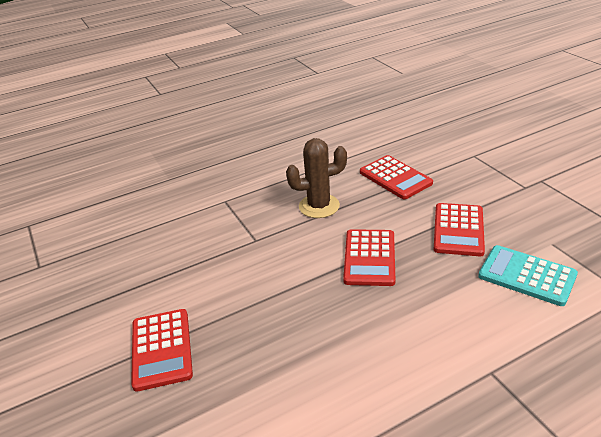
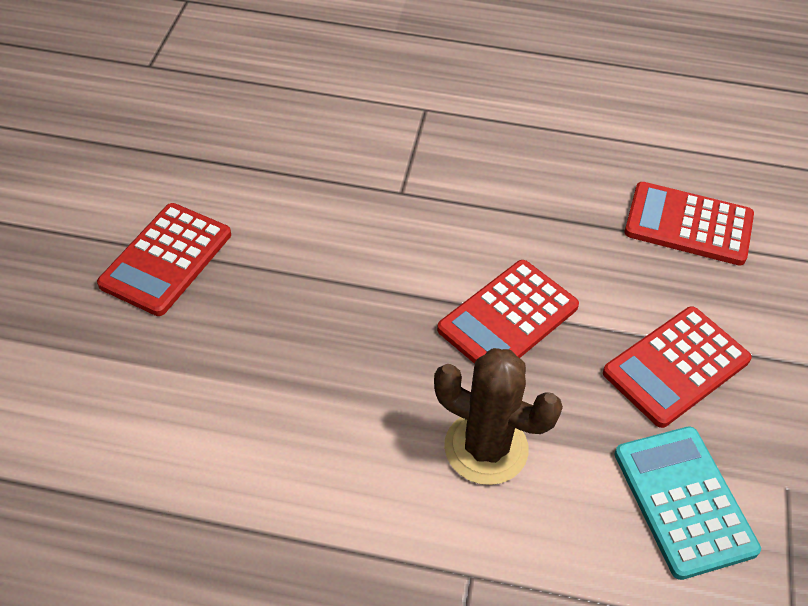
camera: 35 degrees right, 15 degrees up
(319, 206) = (531, 197): brown cactus -> brown cactus (486, 448)
(395, 178) = (688, 225): red calculator -> red calculator turned 105 degrees clockwise

